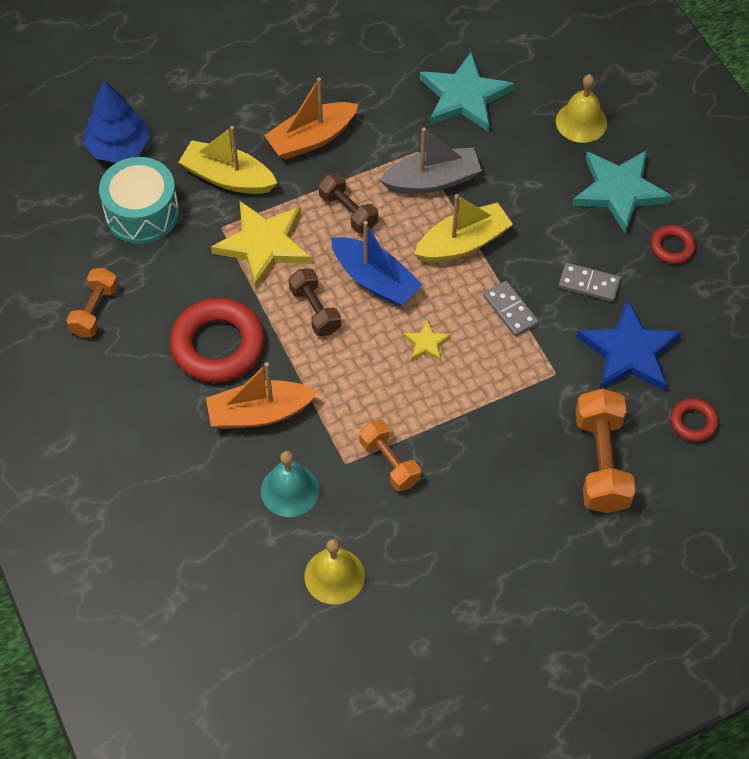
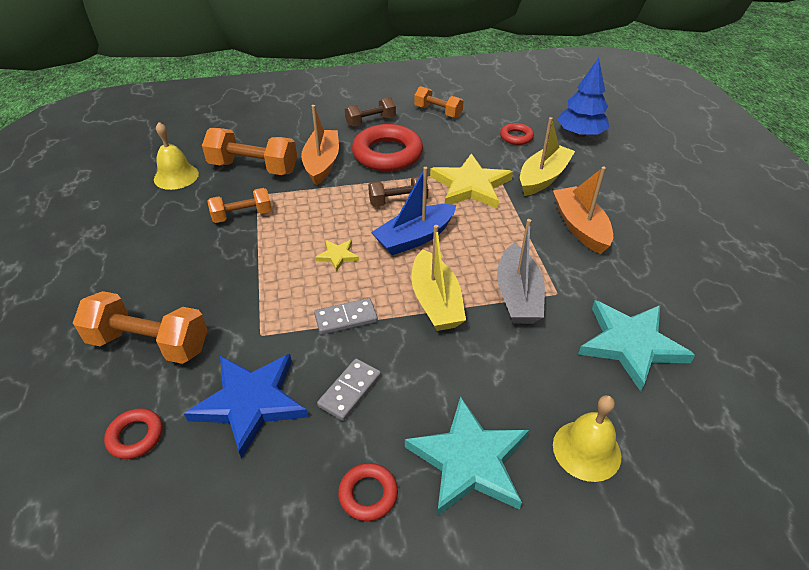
camera: 105 degrees right, 15 degrees down
(142, 213) = (516, 137): turquoise drum -> red ring
(290, 490) = (253, 168): turquoise bell -> orange dumbbell
(348, 211) = (493, 235): brown dumbbell -> brown dumbbell (370, 122)

